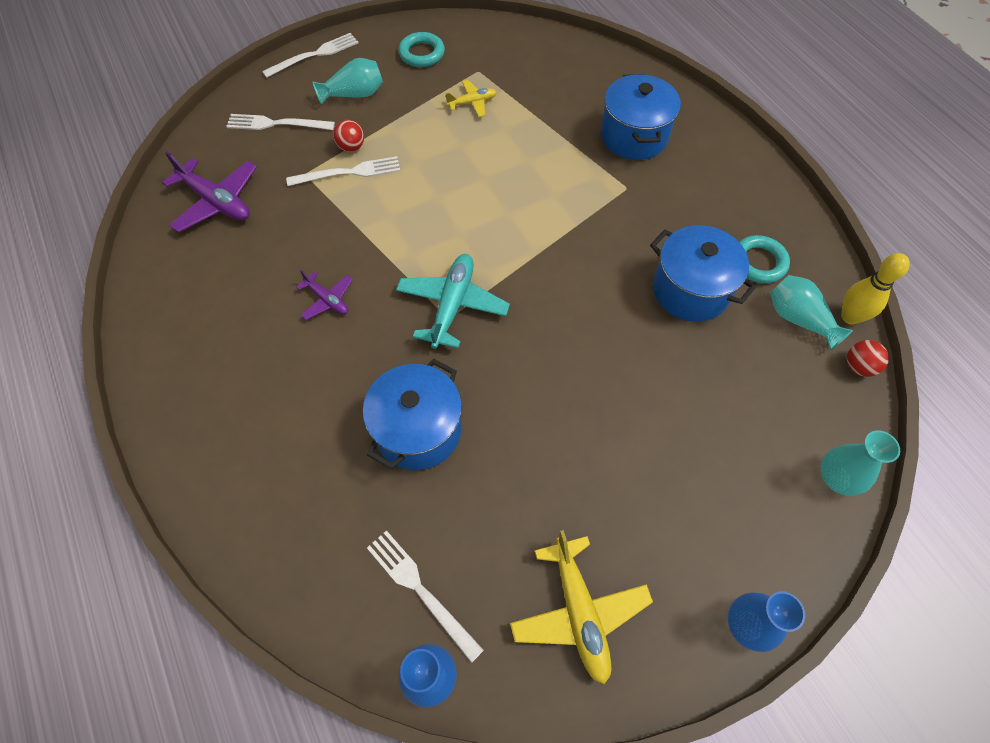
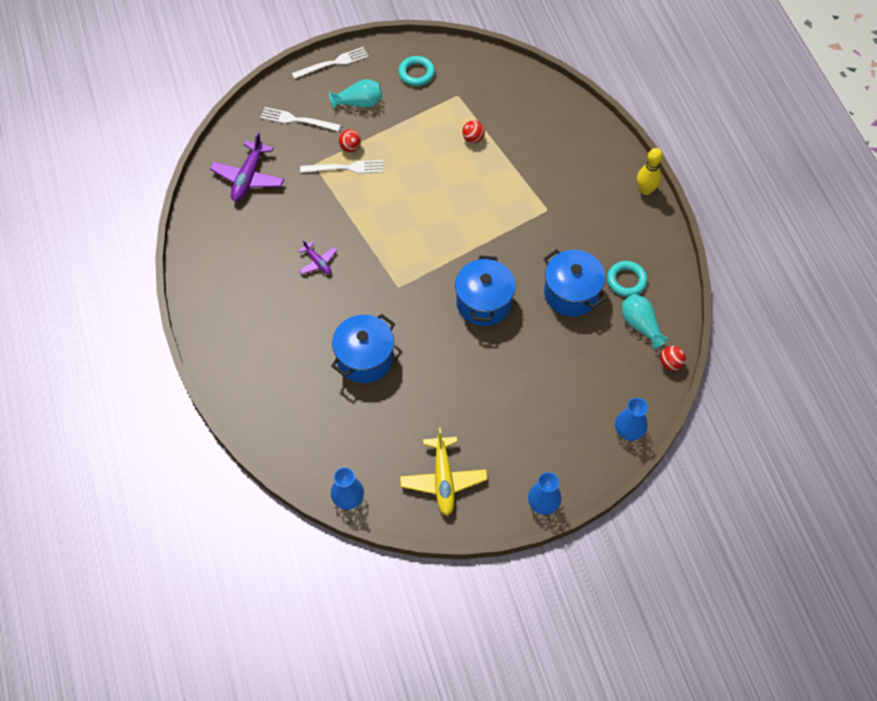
camera: 10 degrees right, 0 degrees up
(216, 202) = (248, 177): purple plane -> purple plane turned 60 degrees clockwise
(421, 590) = (351, 452): white fork -> none
(452, 305) = (402, 279): turquoise plane -> none
(472, 103) = (447, 123): yellow plane -> none
(509, 117) = (473, 138): none -> red ball
(634, 136) = (564, 169): blue pot -> blue pot (484, 303)
(836, 478) = (628, 431): turquoise vase -> blue vase
(850, 317) = (677, 329): yellow bowling pin -> yellow bowling pin (645, 190)

